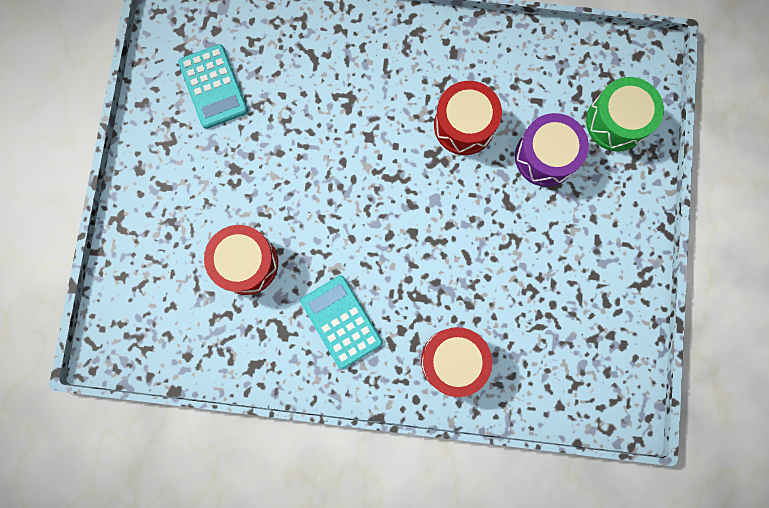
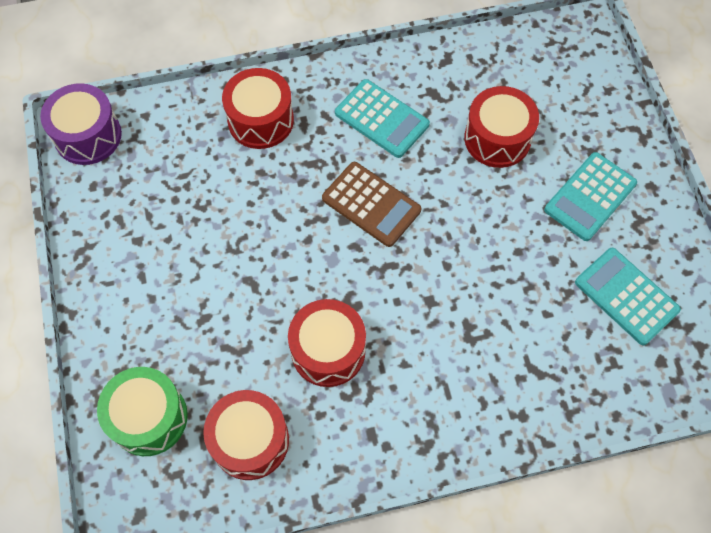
camera: 160 degrees right, 15 degrees down
(196, 179) = (590, 197): none -> turquoise calculator
(384, 238) = (371, 204): none -> brown calculator
(544, 79) = (250, 440): none -> red drum
(545, 156) = (223, 347): purple drum -> purple drum (88, 136)

